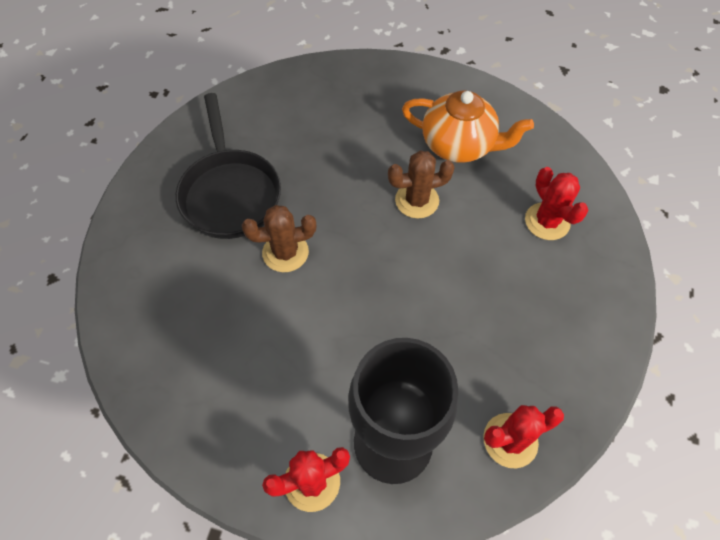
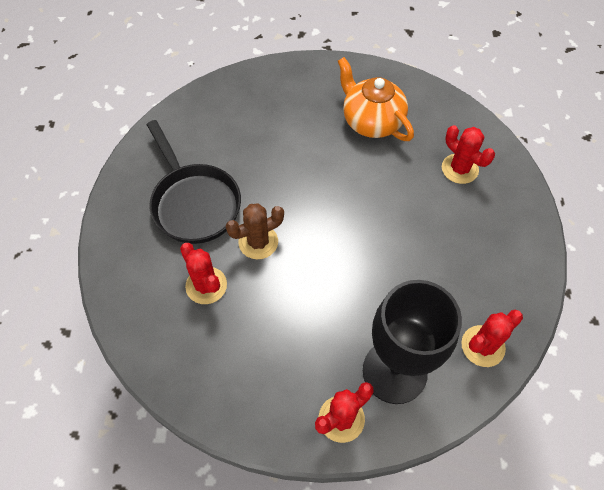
camera: 15 degrees left, 0 degrees up
(212, 287) = (206, 285): none -> red cactus
(417, 200) = (352, 175): brown cactus -> none
(459, 145) = (371, 121): orange teapot -> orange teapot turned 135 degrees counterclockwise

